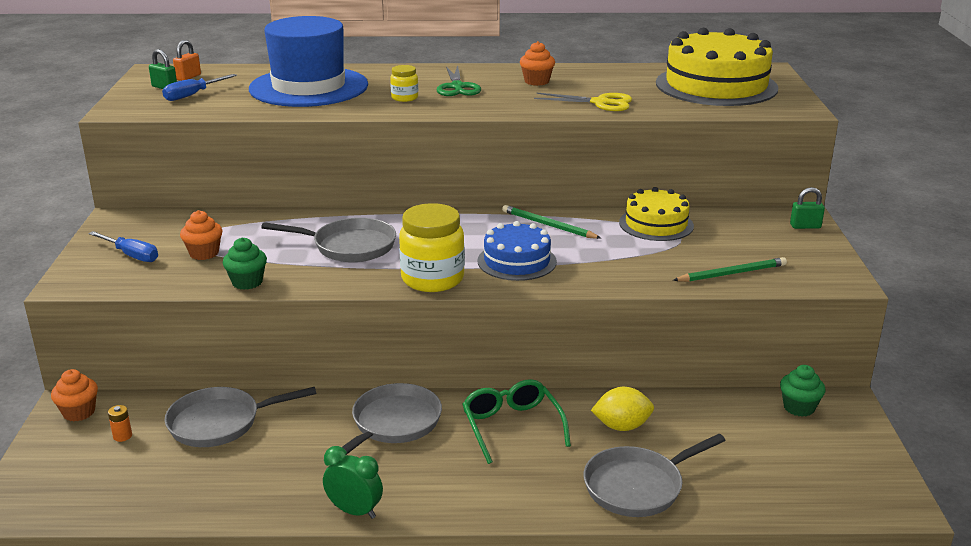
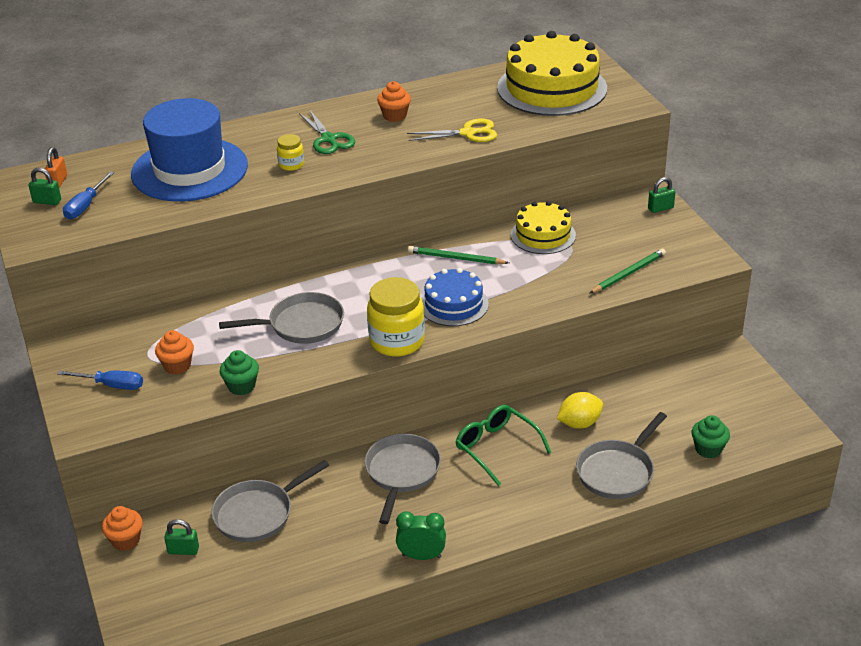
camera: 20 degrees left, 10 degrees up
(122, 436) = (183, 550): orange battery -> green padlock
(799, 407) = (700, 369): green cupcake -> green cupcake (708, 449)

